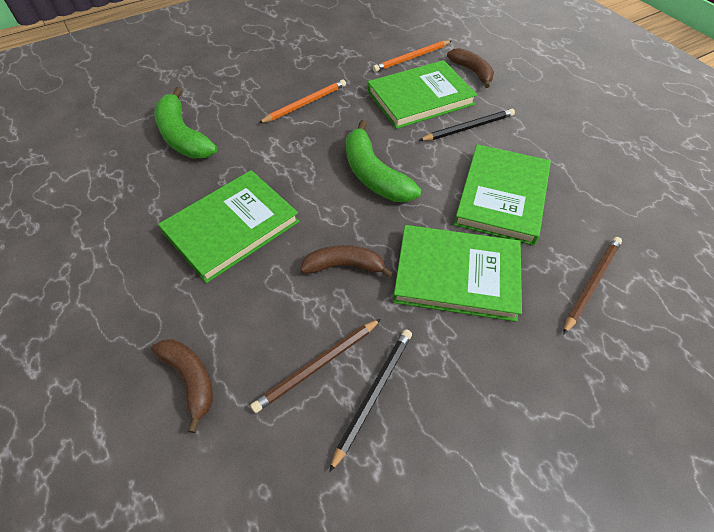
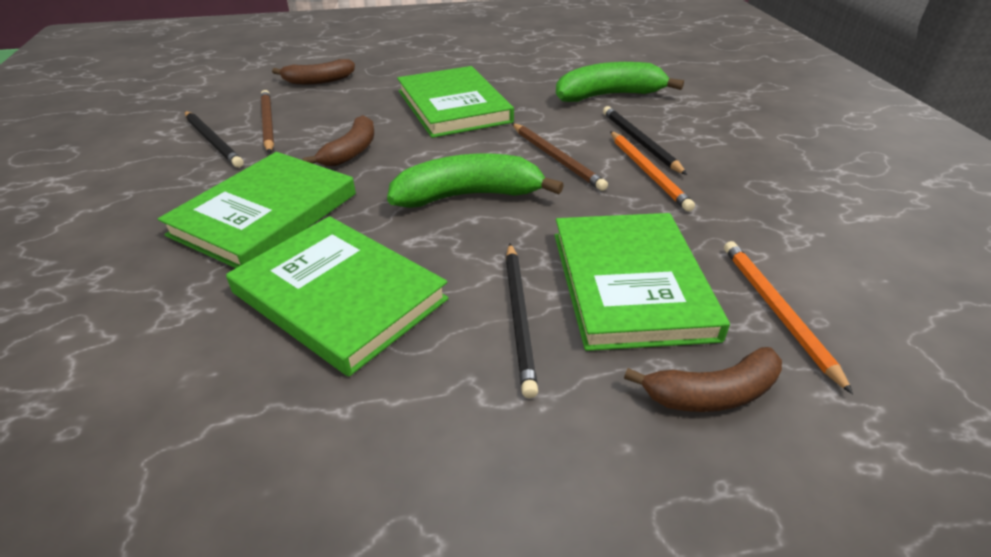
camera: 110 degrees right, 15 degrees down
(264, 111) = (639, 142): none -> black pencil
(591, 283) = (122, 322): brown pencil -> brown pencil (556, 158)

